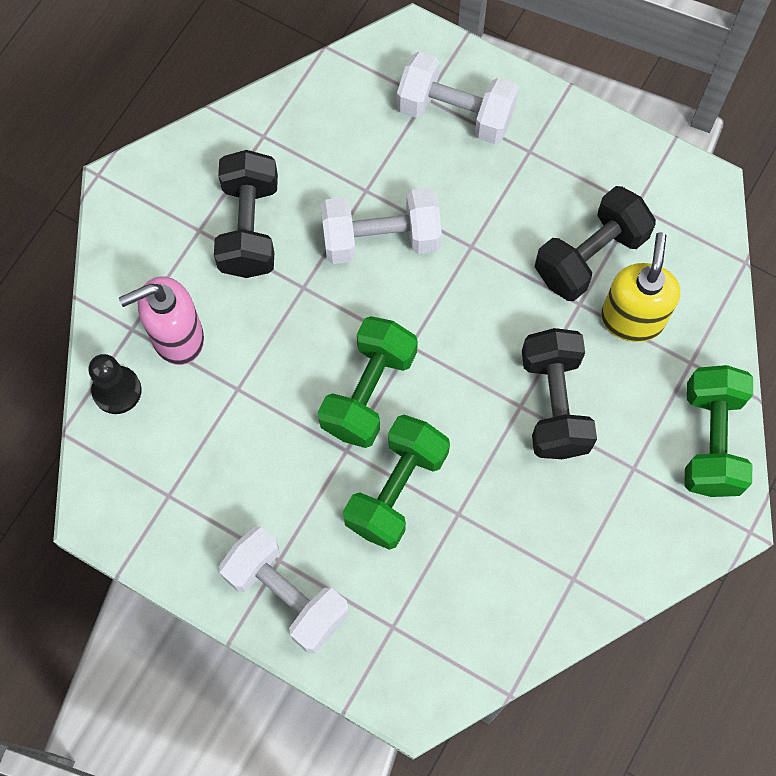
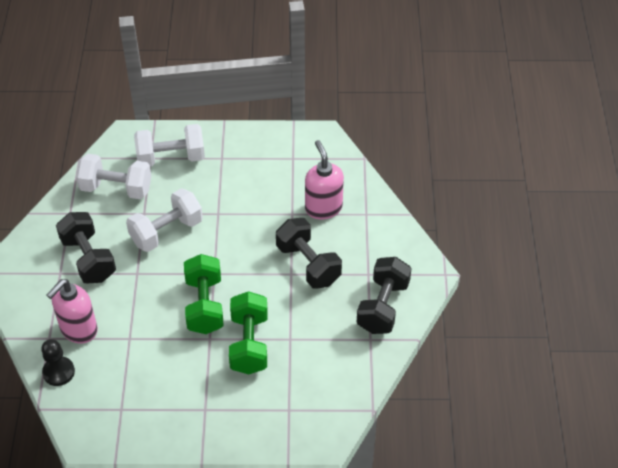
camera: 30 degrees left, 20 degrees down
(286, 595) = (220, 424): white dumbbell -> white dumbbell (116, 188)
(590, 256) = (283, 190): black dumbbell -> black dumbbell (383, 306)
(632, 318) = (323, 208): yellow soap dispenser -> pink soap dispenser
(711, 440) = (399, 243): green dumbbell -> none

